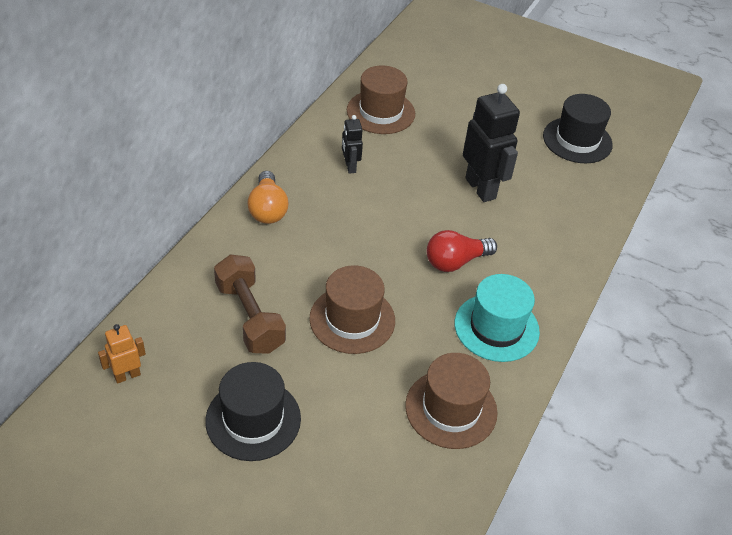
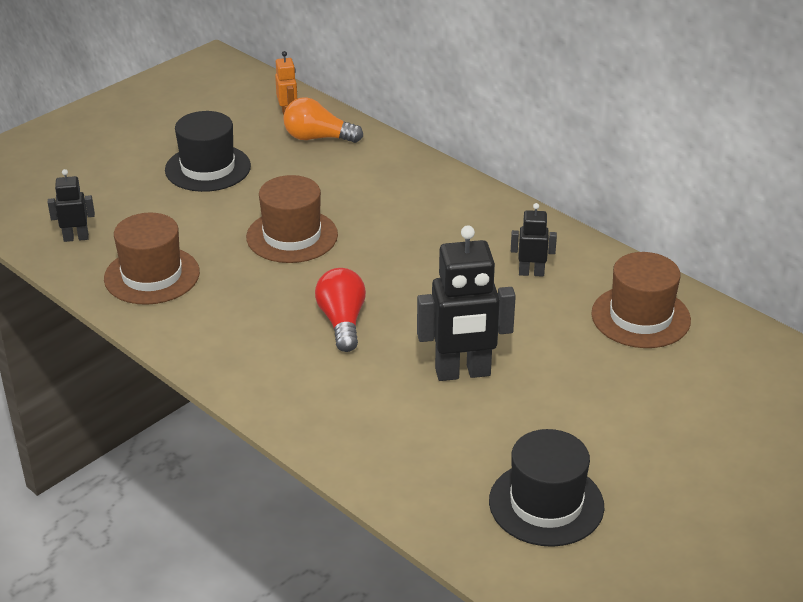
camera: 110 degrees right, 10 degrees down
(249, 317) = (324, 179): brown dumbbell -> none
(267, 209) = (472, 206): orange light bulb -> orange light bulb (318, 138)
(417, 498) = (76, 238): none -> black robot
(496, 327) = (233, 329): turquoise hat -> none

